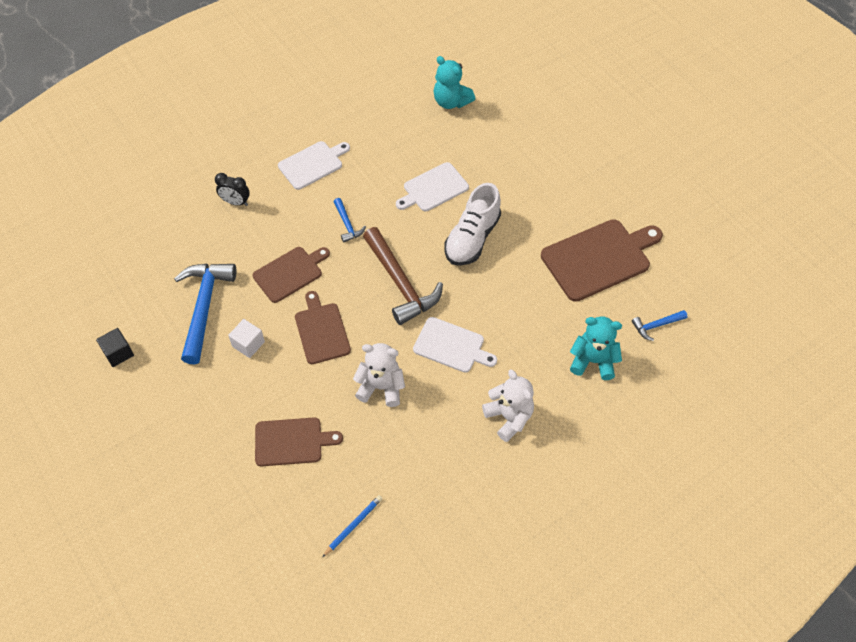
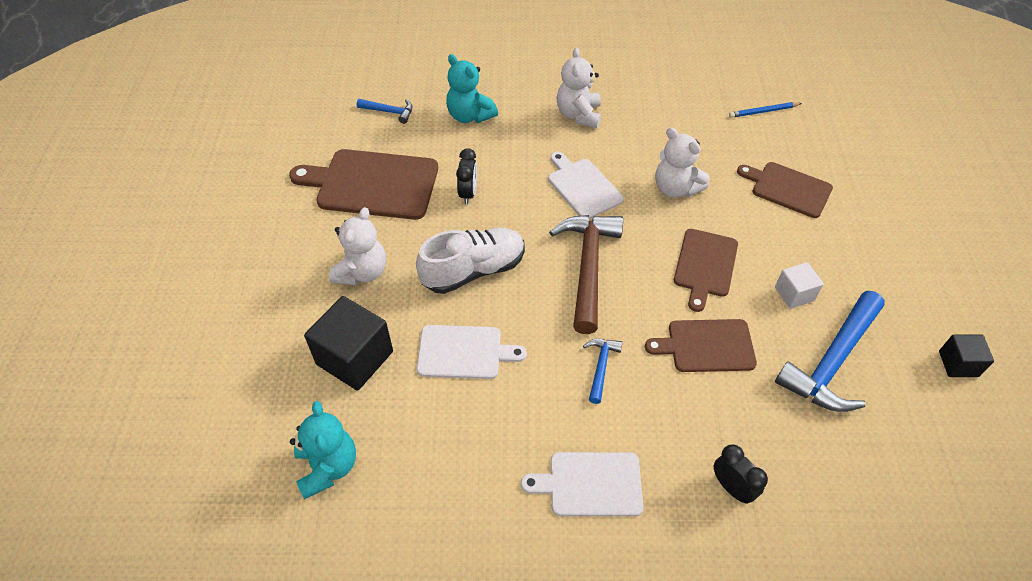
camera: 145 degrees left, 5 degrees down
(491, 152) = (355, 358): none -> black cube
(527, 290) = (468, 193): none -> black clock
(539, 198) = (362, 272): none -> white teddy bear

